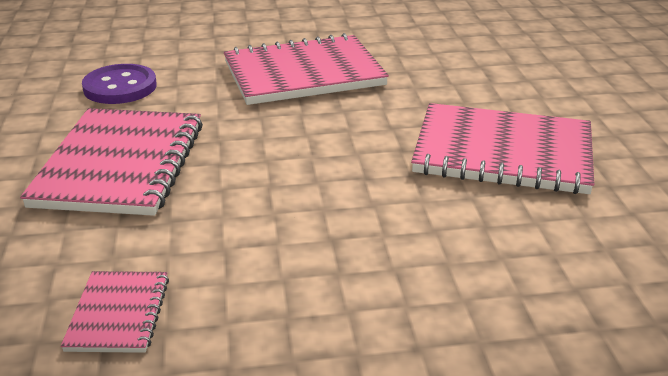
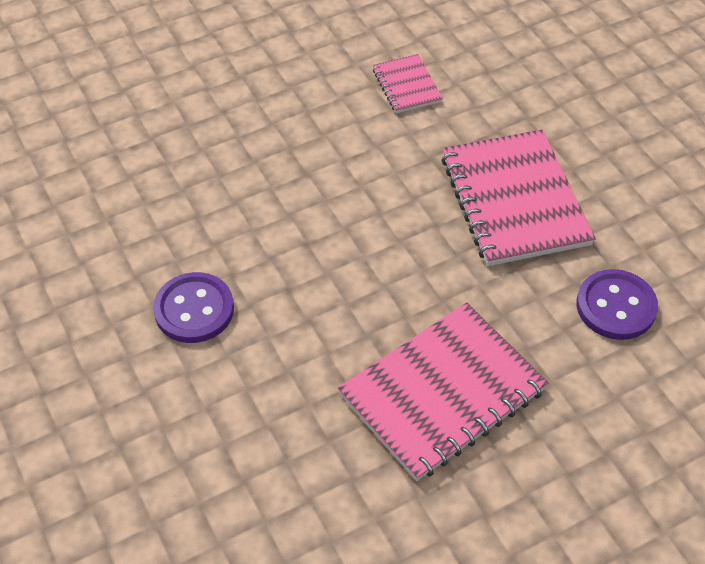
camera: 160 degrees right, 20 degrees up
(503, 153) = (194, 309): pink notebook -> purple button

